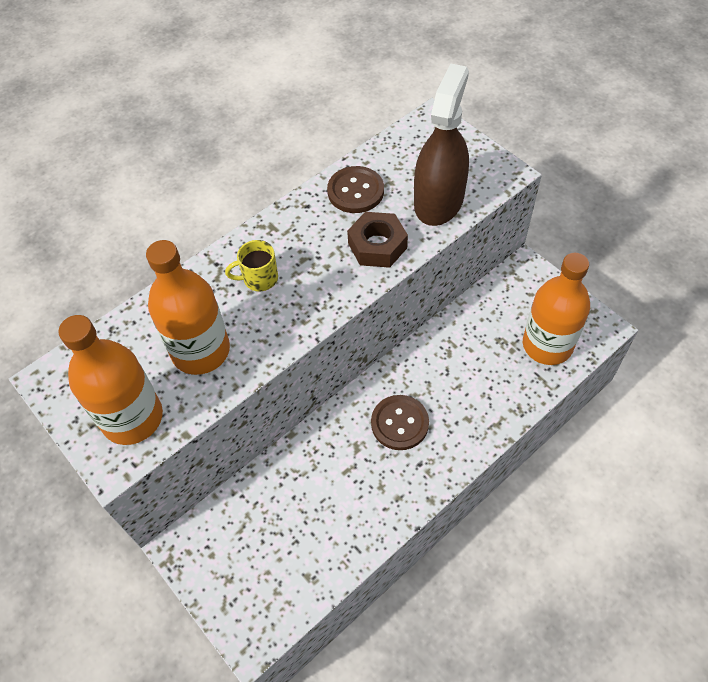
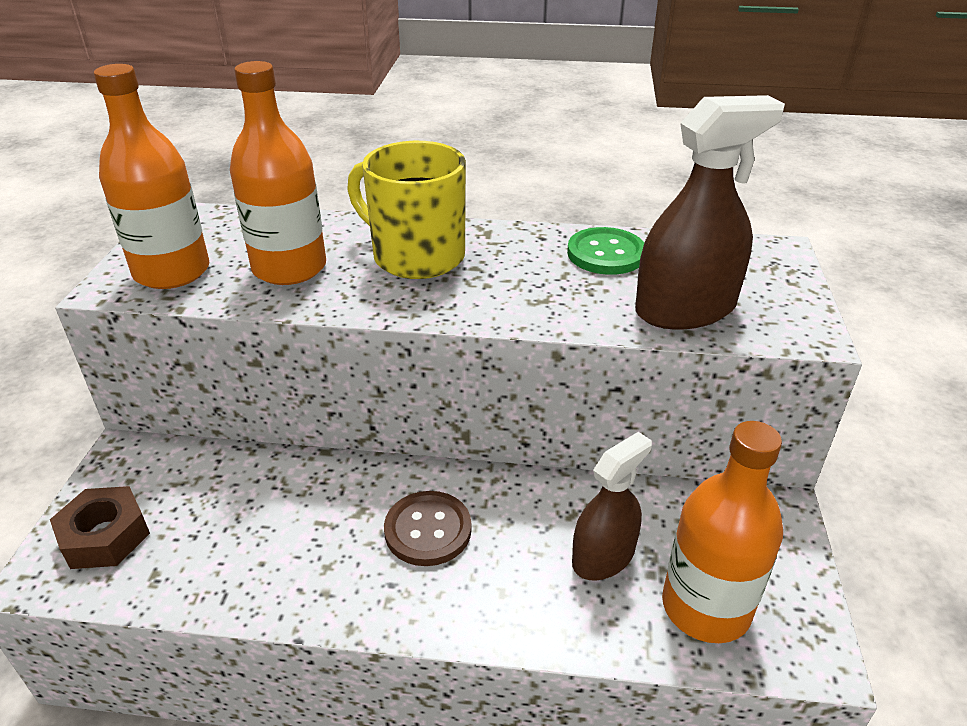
camera: 45 degrees right, 20 degrees down
(259, 278) = (416, 256): yellow mug -> yellow mug, size x2.05
(355, 191) = (606, 254): brown button -> green button
(377, 245) = (560, 301): brown nut -> brown nut (105, 536)
(485, 360) = (603, 556): none -> brown spray bottle

